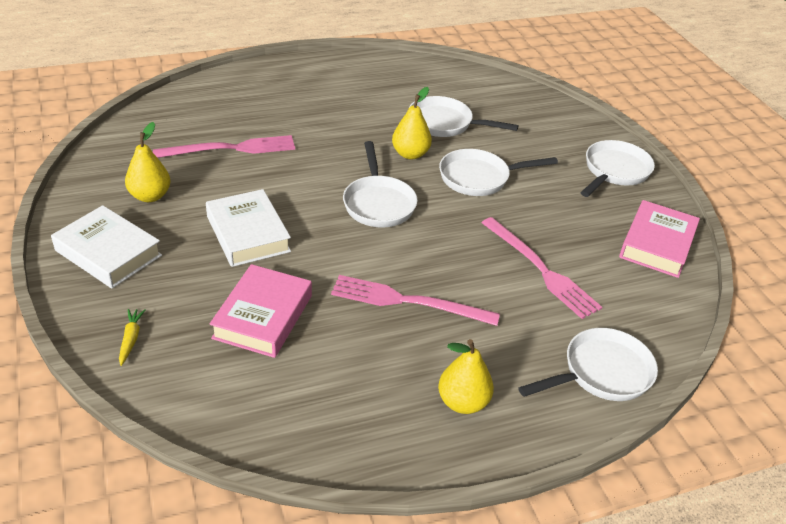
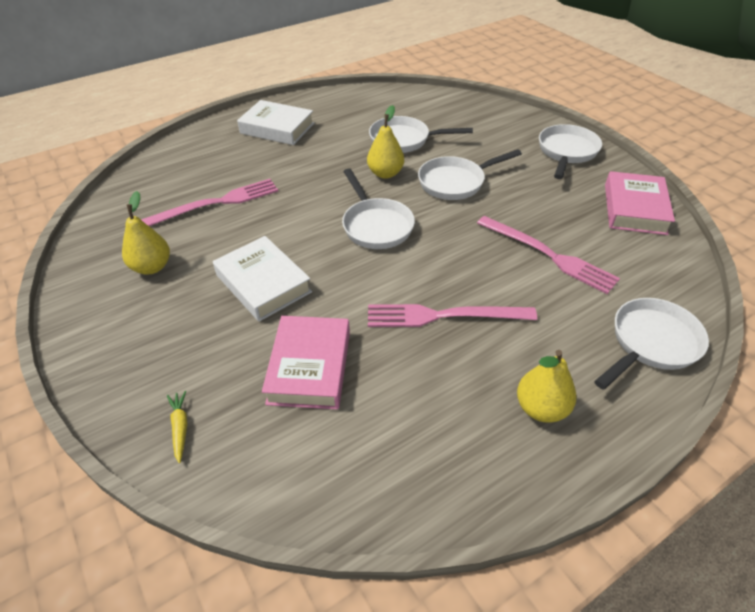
camera: 10 degrees left, 5 degrees up
(108, 253) = (127, 337): white book -> white book (277, 128)

